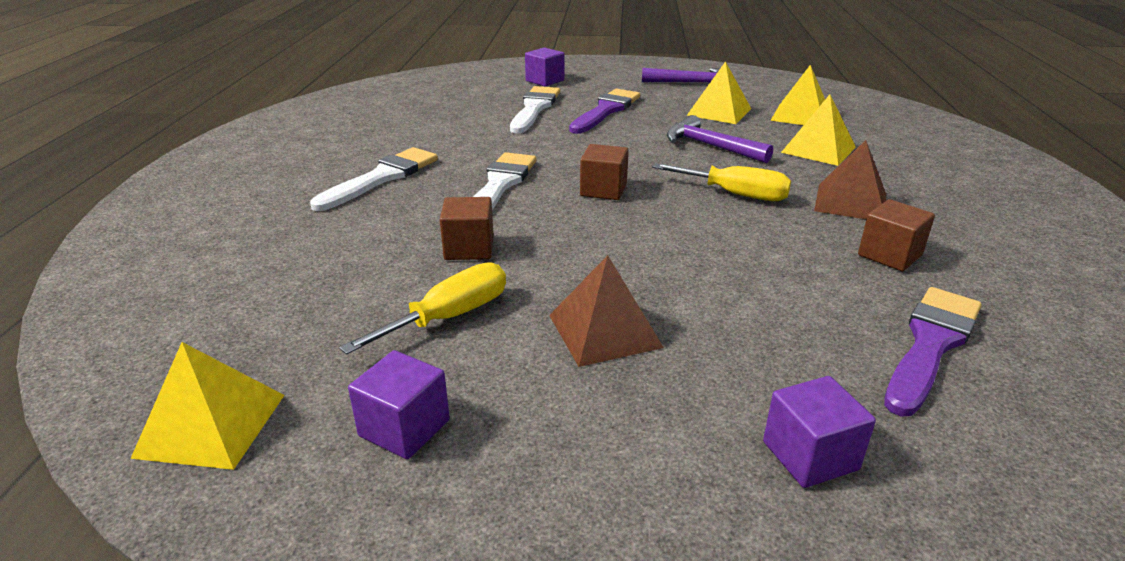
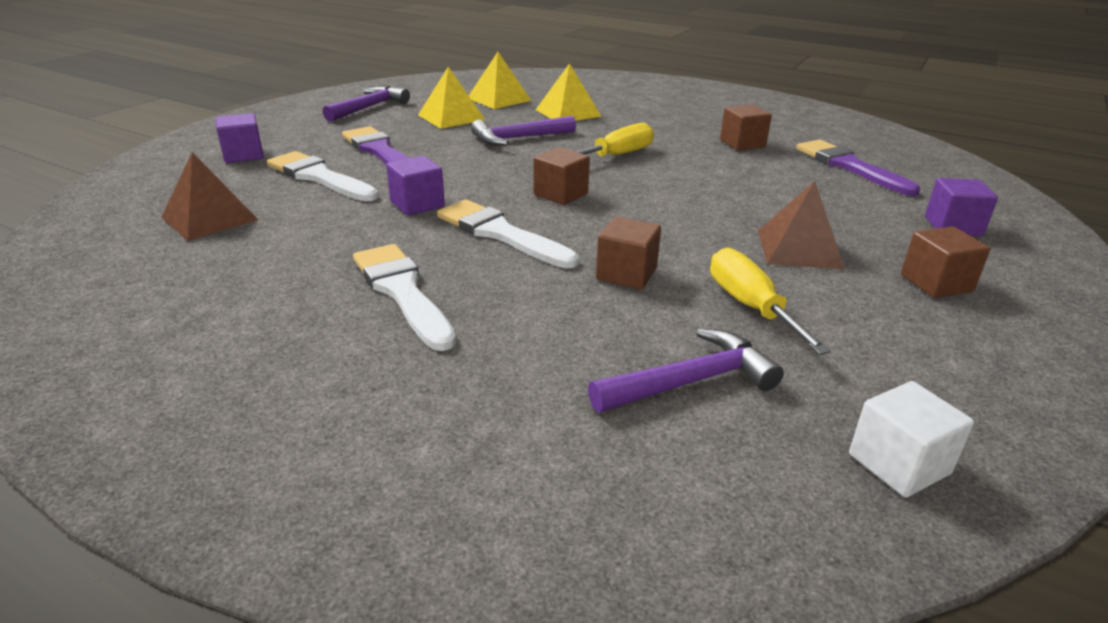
camera: 65 degrees left, 0 degrees up
(211, 425) = (899, 464): yellow pyramid -> white cube
(305, 306) = (690, 382): none -> purple hammer
(404, 428) = (914, 355): purple cube -> purple cube (417, 204)
(596, 441) = (936, 283): none -> brown cube
(851, 202) = (662, 130): brown pyramid -> brown pyramid (210, 218)

